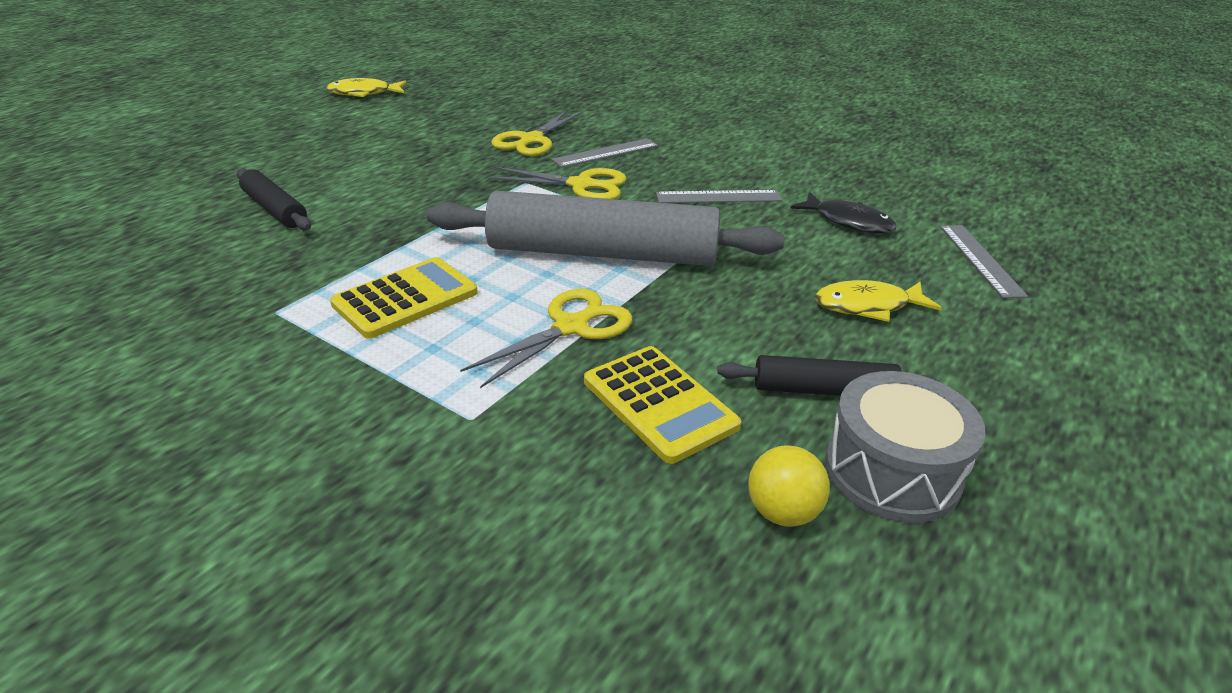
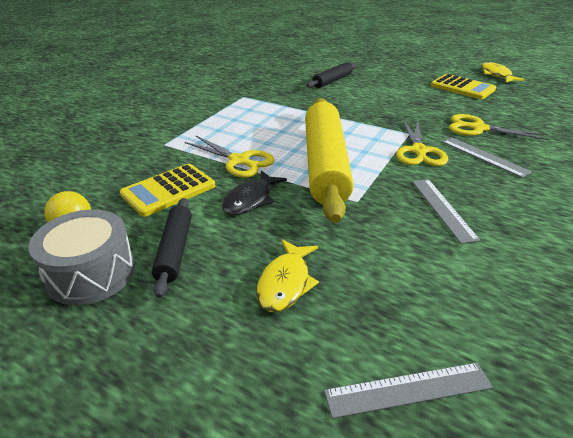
camera: 85 degrees right, 0 degrees up
(405, 298) = (259, 118): yellow calculator -> yellow calculator (462, 87)
(602, 253) = (325, 165): grey rolling pin -> yellow rolling pin
(848, 221) = (443, 285): black fish -> black fish (251, 199)
(867, 306) = (285, 283): yellow fish -> yellow fish turned 150 degrees counterclockwise

